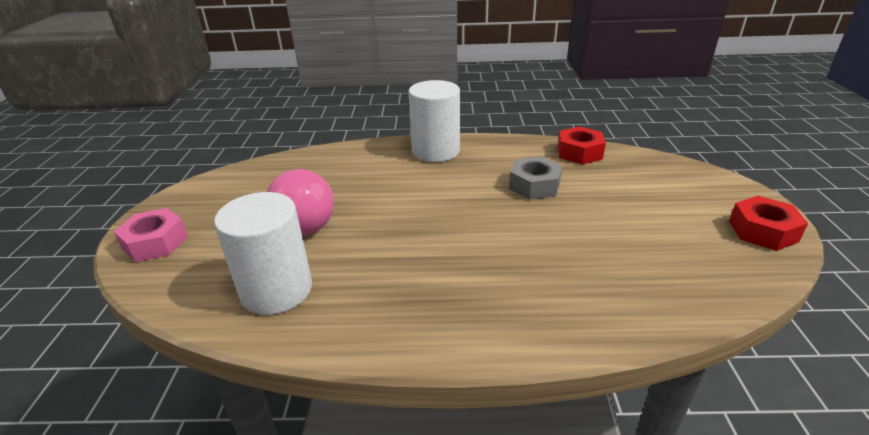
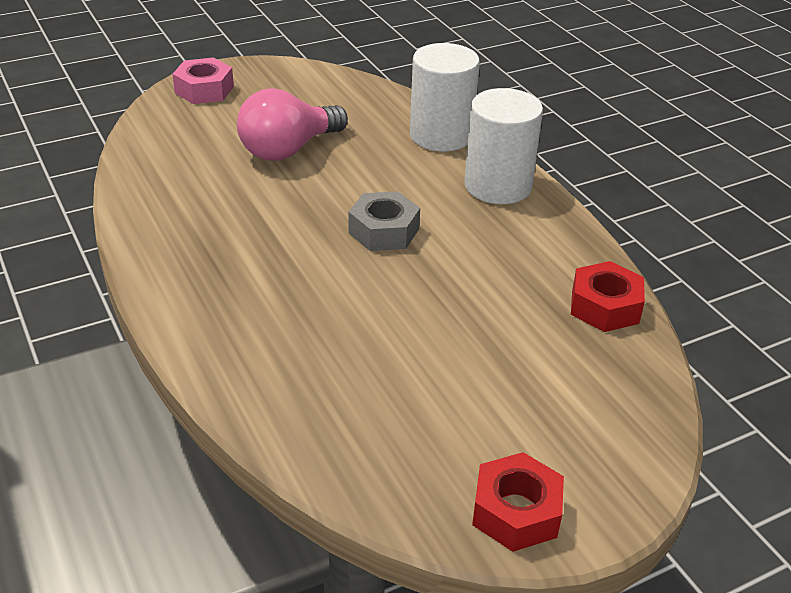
camera: 60 degrees right, 5 degrees up
(276, 290) = (179, 174): white cylinder -> white cylinder (441, 135)
(534, 185) = (476, 283): grey nut -> grey nut (384, 231)

